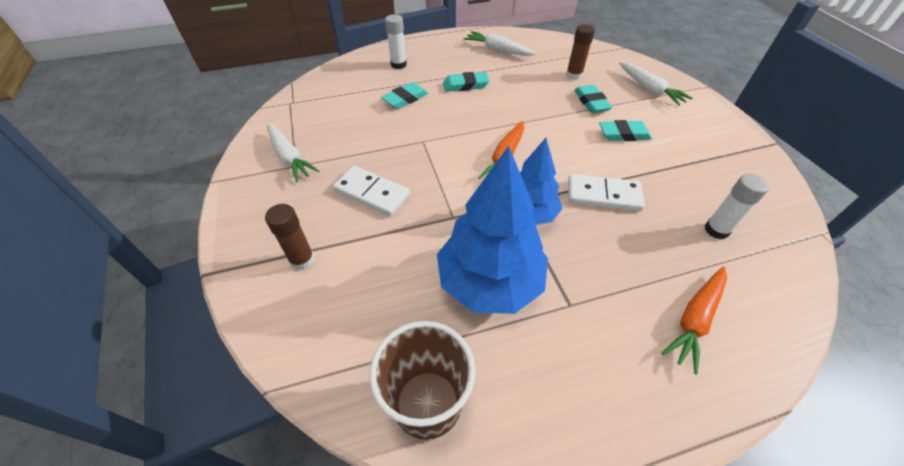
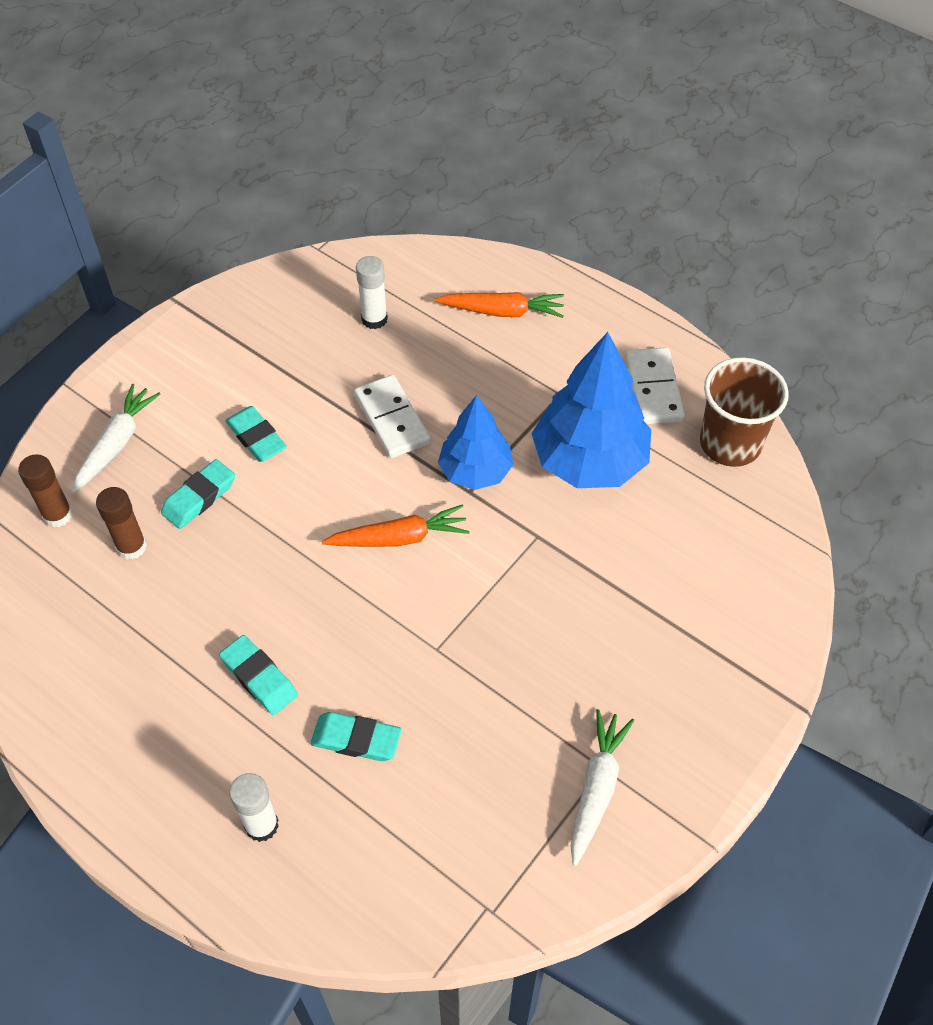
camera: 125 degrees left, 5 degrees up
(302, 260) = (709, 633): brown glue stick -> brown glue stick (58, 515)
(372, 193) = (571, 638): white domino -> white domino (654, 389)
(497, 50) = (109, 694): white carrot -> none

